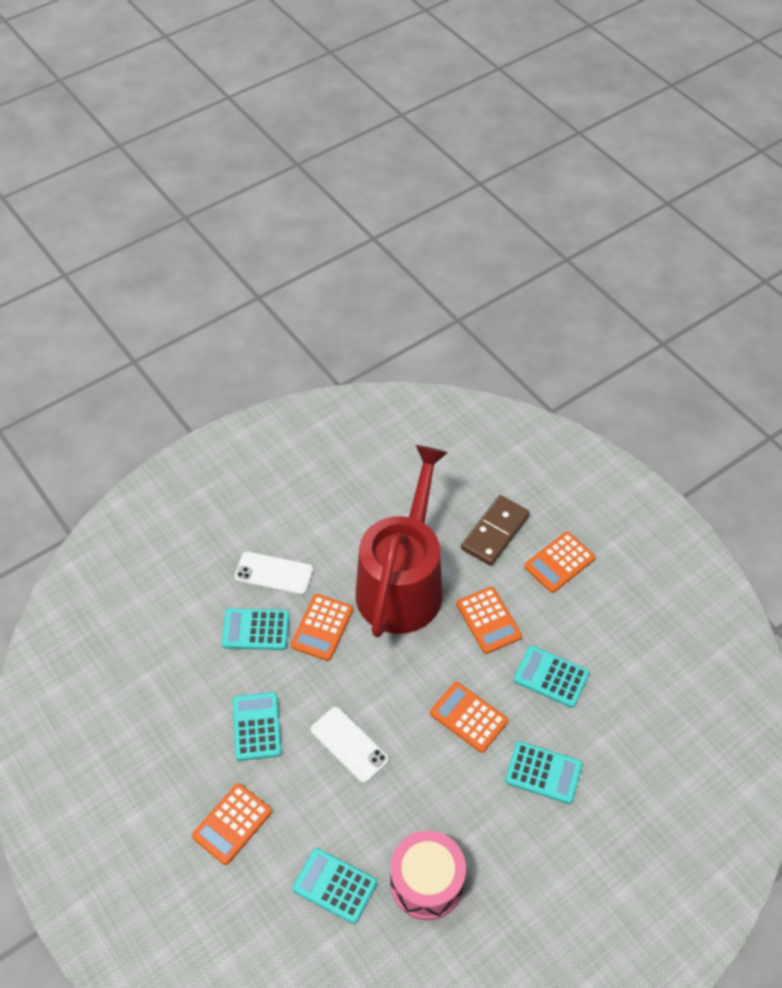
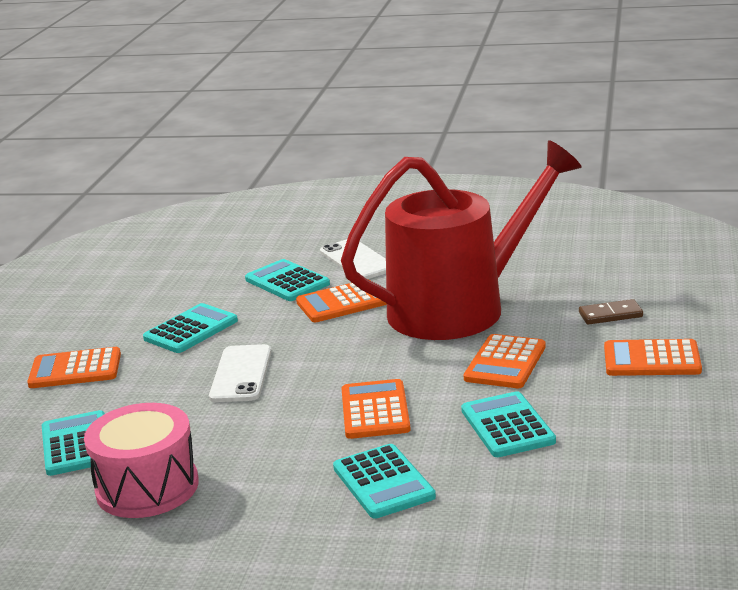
camera: 50 degrees right, 30 degrees down
(495, 532) = (610, 315): brown domino -> brown domino, size x0.56

